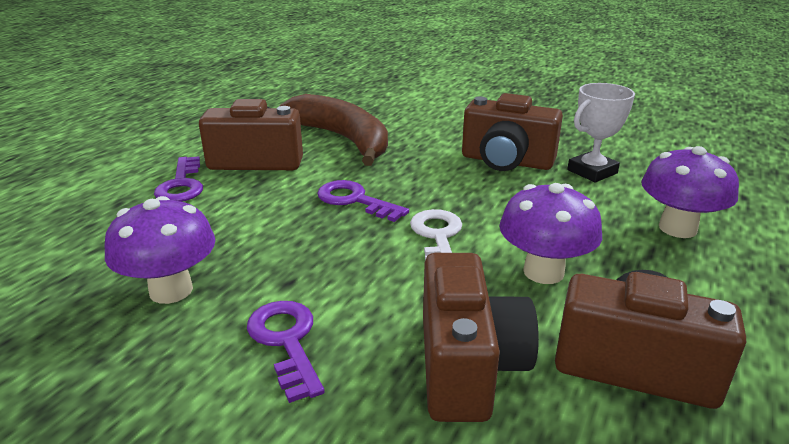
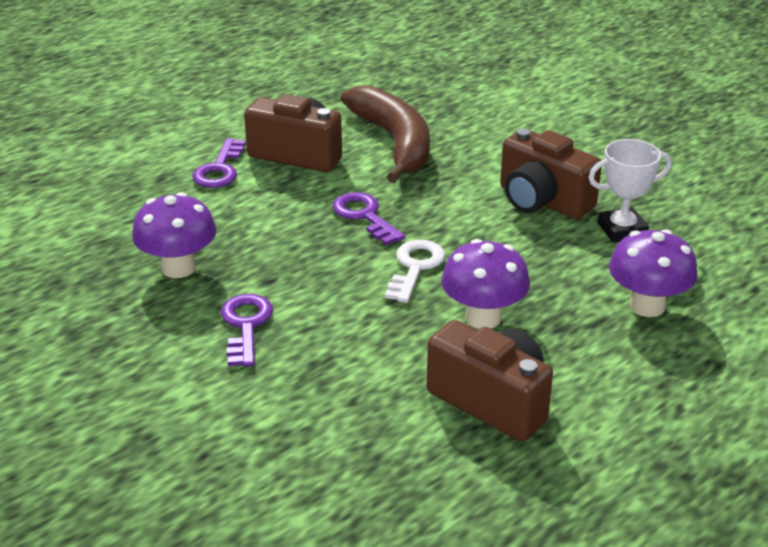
camera: 20 degrees right, 5 degrees up
(467, 366) = (365, 372): brown camera -> none

